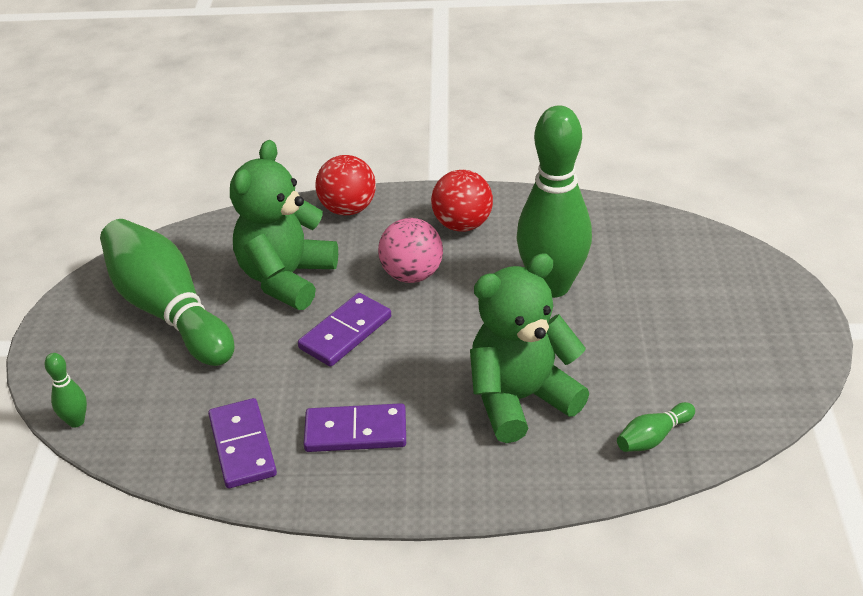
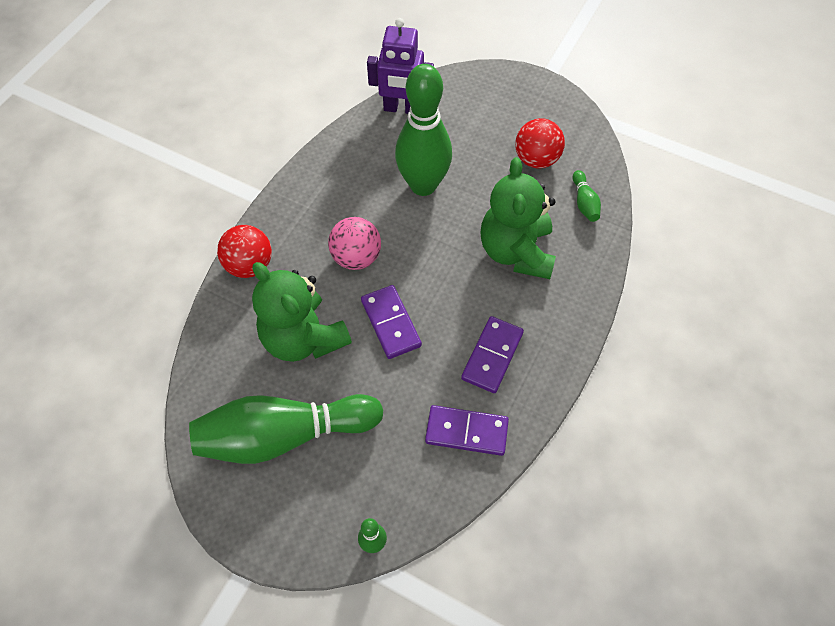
camera: 65 degrees left, 20 degrees up
(462, 225) = (323, 204): red ball -> red ball (536, 159)
(646, 227) = (401, 109): none -> purple robot

